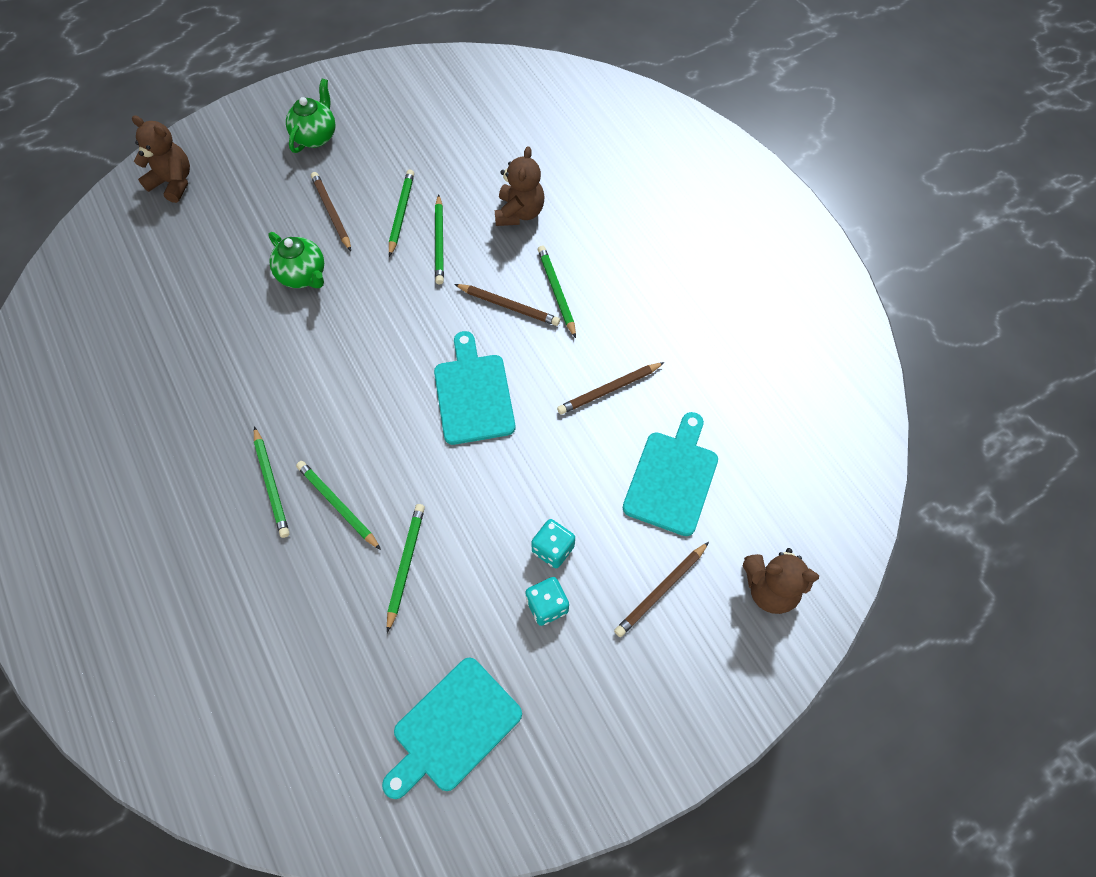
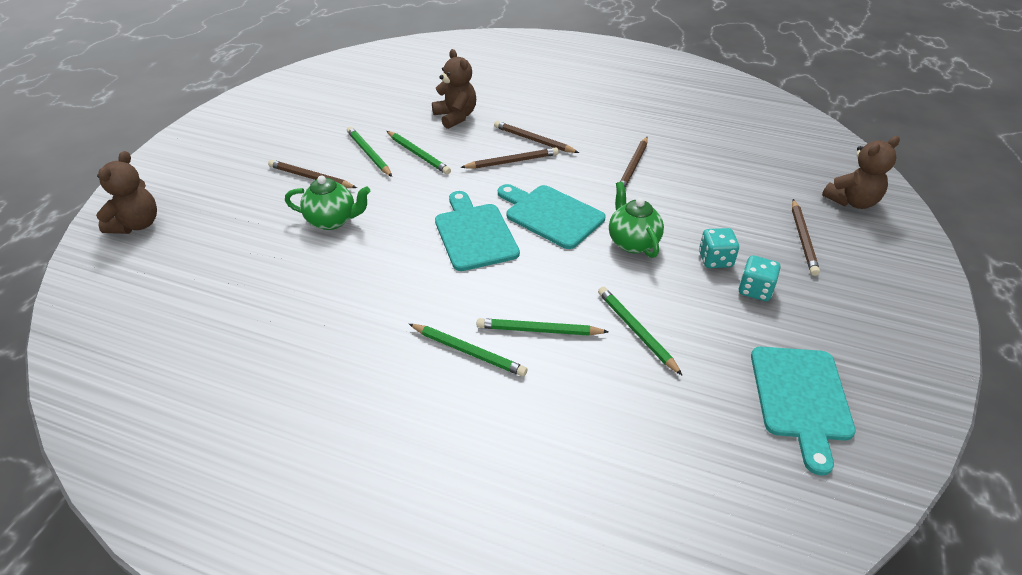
camera: 40 degrees left, 20 degrees down
(173, 182) = (137, 224): brown teddy bear -> brown teddy bear turned 120 degrees clockwise
(316, 136) = (243, 145): green teapot -> green teapot (632, 242)
(556, 291) = (533, 140): green pencil -> brown pencil
(672, 478) = (728, 185): turquoise cutting board -> turquoise cutting board (474, 234)

